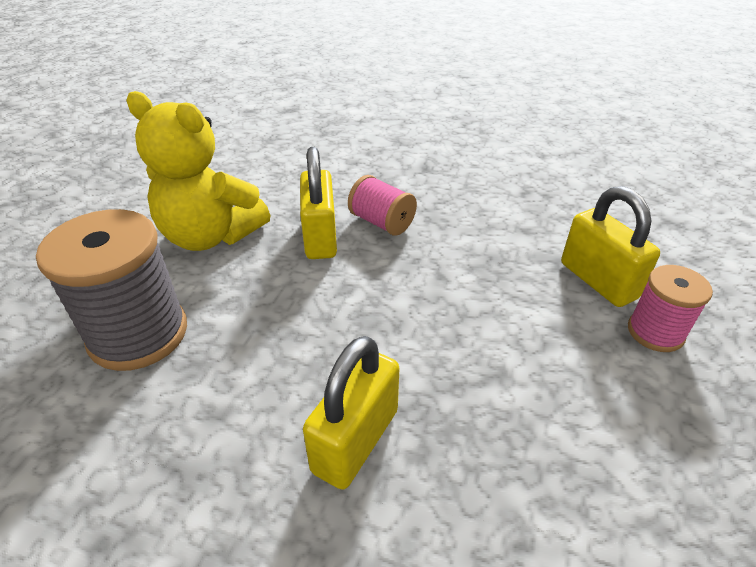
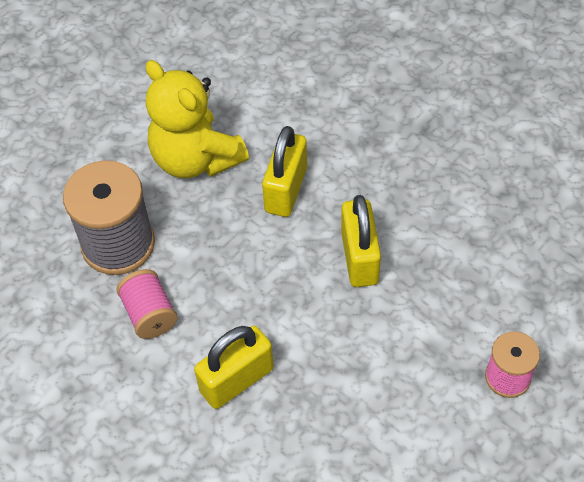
camera: 25 degrees right, 15 degrees up
(381, 222) = (347, 189): pink spool -> pink spool (149, 314)
(598, 281) = (498, 314): yellow padlock -> yellow padlock (359, 258)

